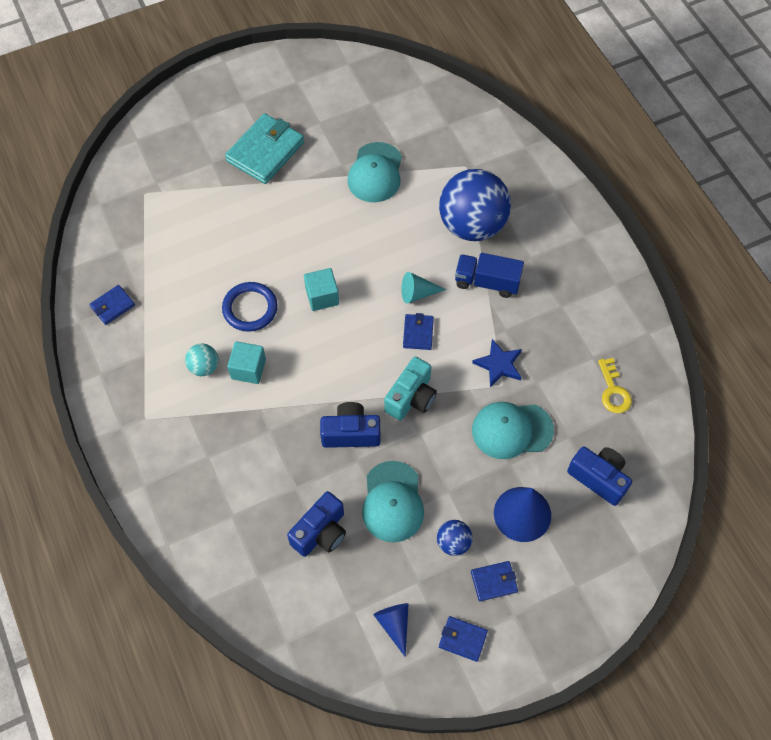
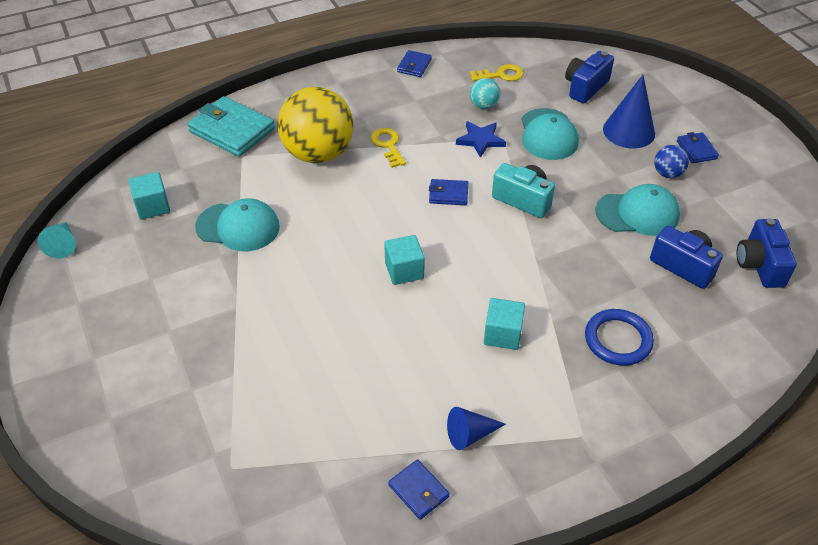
camera: 90 degrees left, 15 degrees down
(204, 367) = (503, 378): turquoise ball -> turquoise ball (484, 105)
(250, 308) = (420, 336): blue ring -> blue ring (618, 340)
(265, 151) = (185, 331): turquoise wallet -> turquoise wallet (232, 130)
(351, 433) = (569, 244): blue camera -> blue camera (759, 265)
(394, 624) = (757, 212): blue cone -> blue cone (470, 434)
(400, 111) = (153, 206): none -> turquoise cube
(417, 293) = (400, 194): turquoise cone -> turquoise cone (63, 245)
(462, 639) = (754, 170): blue wallet -> blue wallet (414, 66)
(472, 225) = (318, 154): blue ball -> yellow ball
(487, 282) = (388, 145): blue truck -> yellow key

